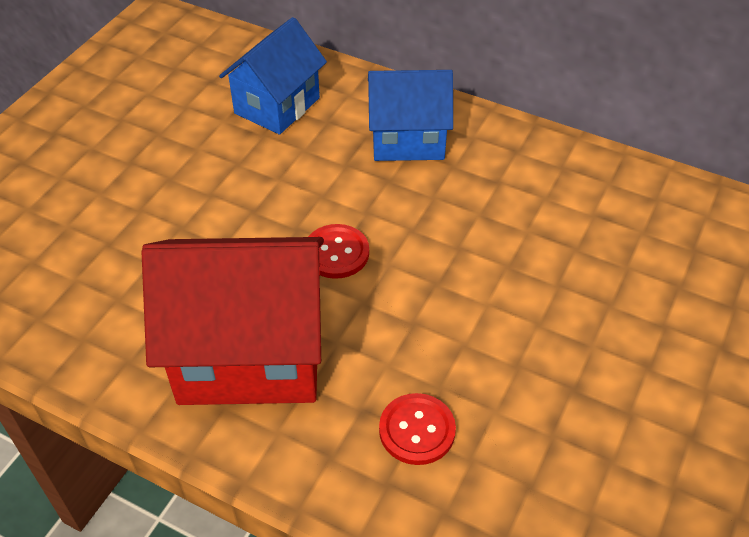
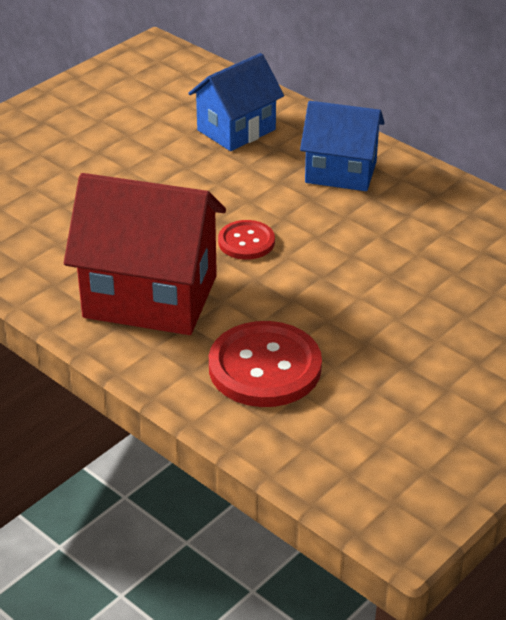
camera: 15 degrees right, 10 degrees down
(417, 430) = (265, 367): red button -> red button, size x1.78

